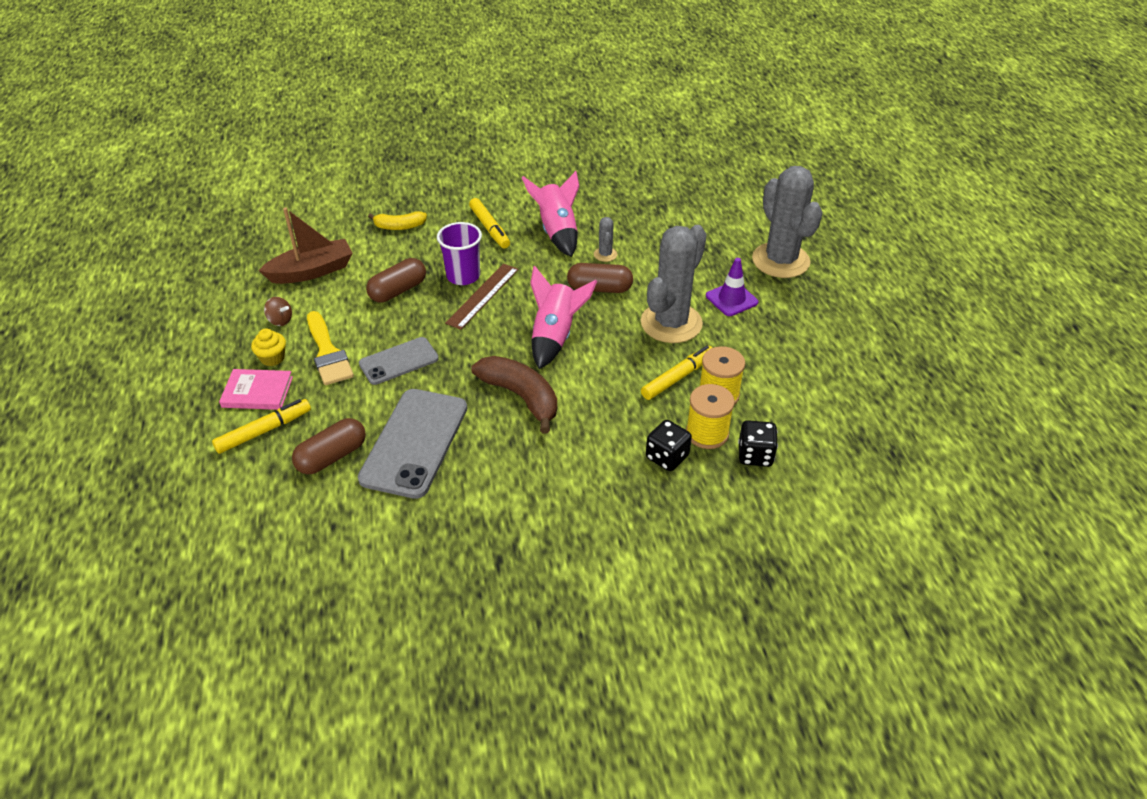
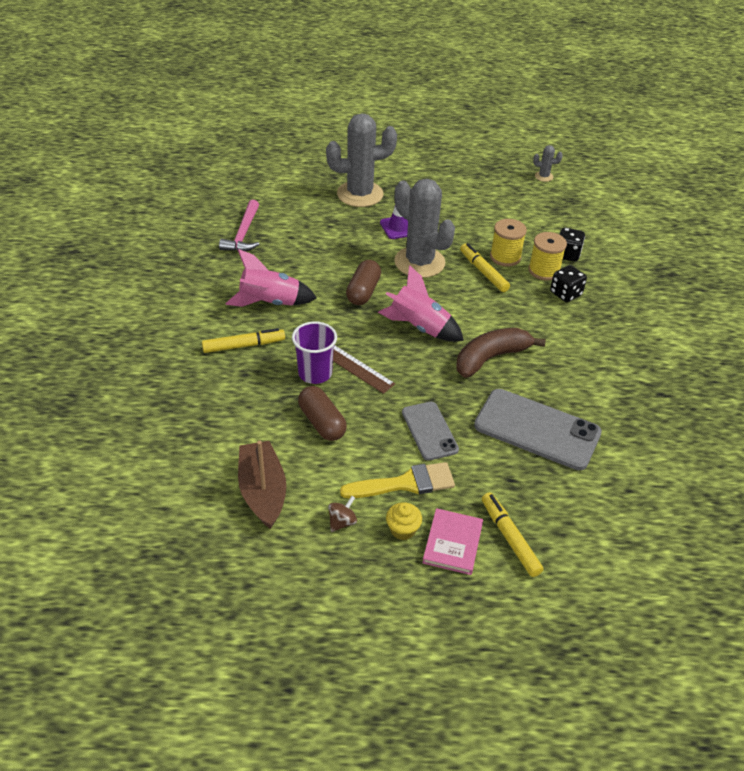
camera: 80 degrees left, 0 degrees up
(332, 456) = (548, 487): brown capsule -> none
(399, 226) = (210, 412): yellow banana -> none
(605, 254) = (316, 280): grey cactus -> grey cactus (543, 176)
(659, 196) = (243, 234): none -> pink hammer

